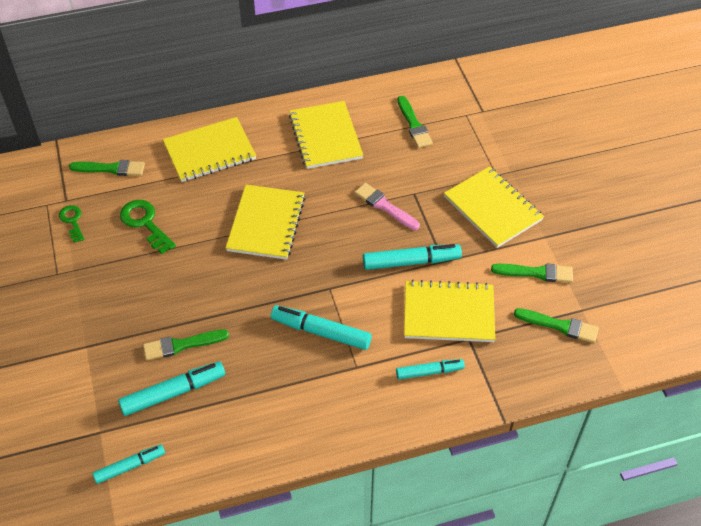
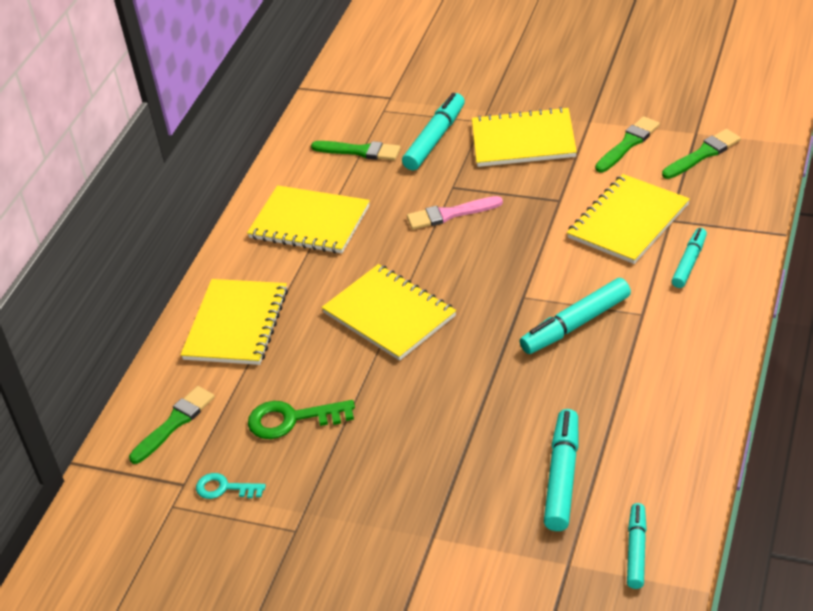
camera: 50 degrees left, 10 degrees down
(72, 221) = (224, 488): green key -> turquoise key
(181, 345) = (501, 447): green brush -> none
(411, 262) = (541, 223): turquoise marker -> turquoise marker (435, 139)

